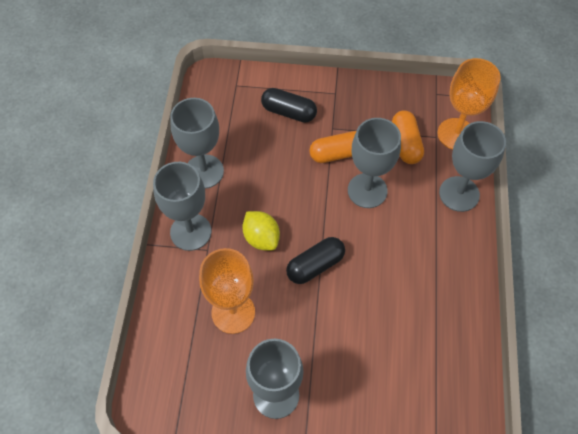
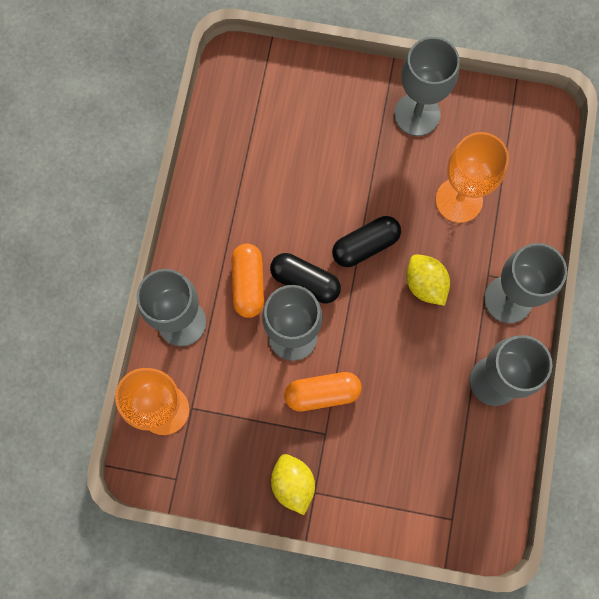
camera: 175 degrees left, 15 degrees up
(288, 112) = (381, 465): black capsule -> black capsule (305, 281)
(351, 97) = (293, 484): none -> yellow lemon
(405, 144) = (233, 400): orange capsule -> orange capsule (248, 284)

